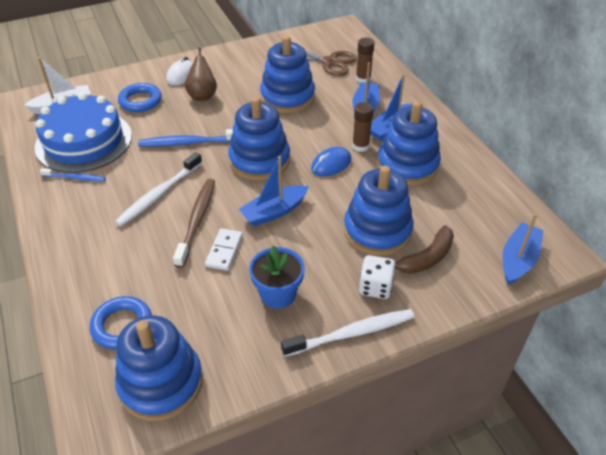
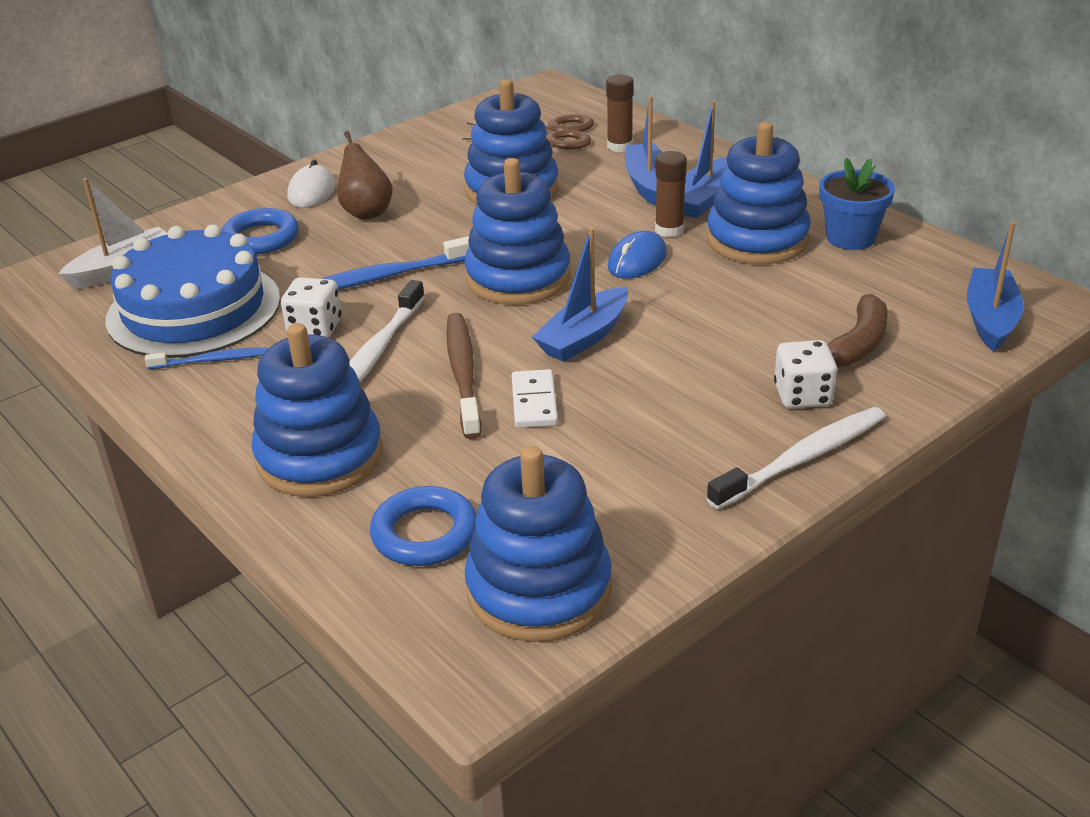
camera: 15 degrees left, 10 degrees down
(137, 169) = (315, 328): none -> white dice
(278, 294) = (657, 437): blue flower pot -> blue flower pot (850, 238)
(377, 231) = (762, 327): blue stacking toy -> blue stacking toy (320, 457)

